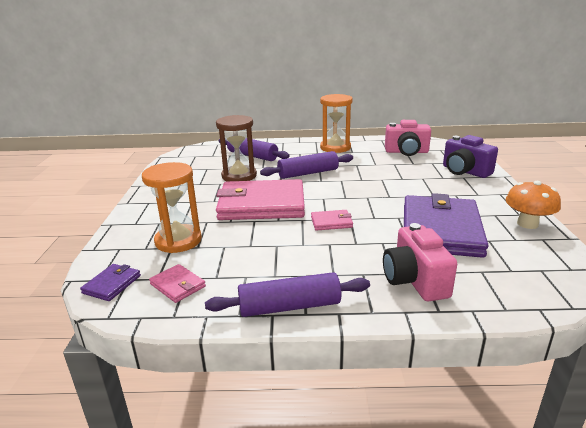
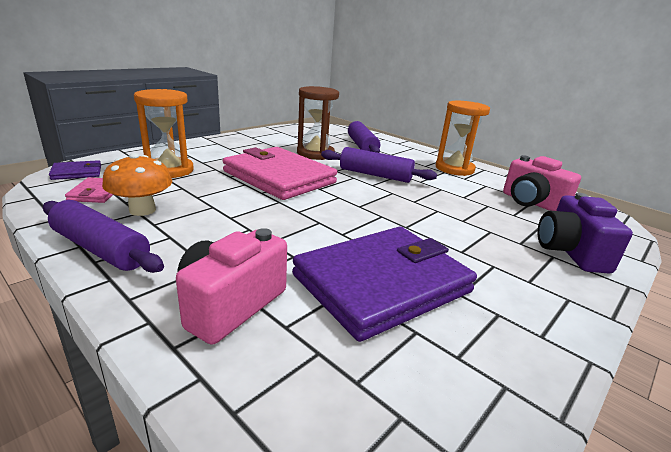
camera: 40 degrees right, 0 degrees up
(331, 222) = (295, 216): pink wallet -> none
(527, 224) = (525, 353): orange mushroom -> orange mushroom (142, 210)

